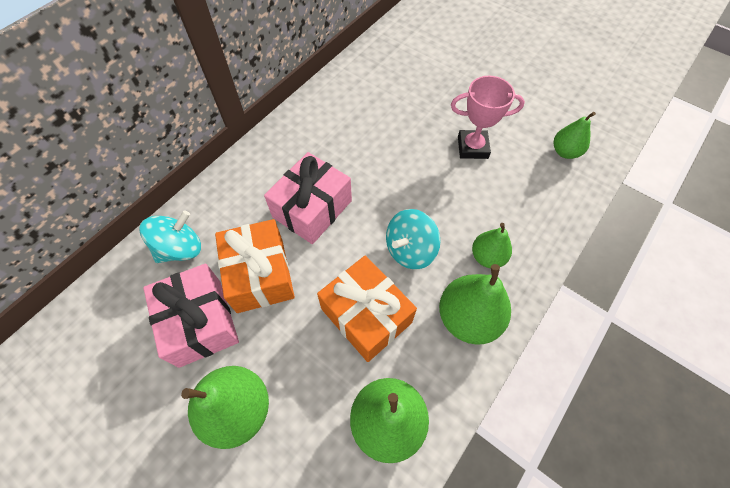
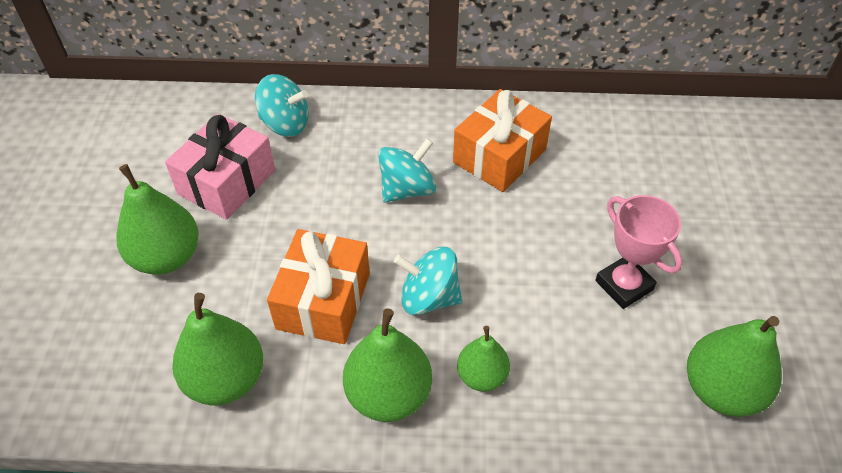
camera: 55 degrees right, 10 degrees down
(260, 275) = (303, 194): orange gift -> orange gift (499, 156)
(312, 209) = (407, 189): pink gift -> turquoise spinning top
(565, 152) = (721, 390): green pear -> green pear, size x1.64

